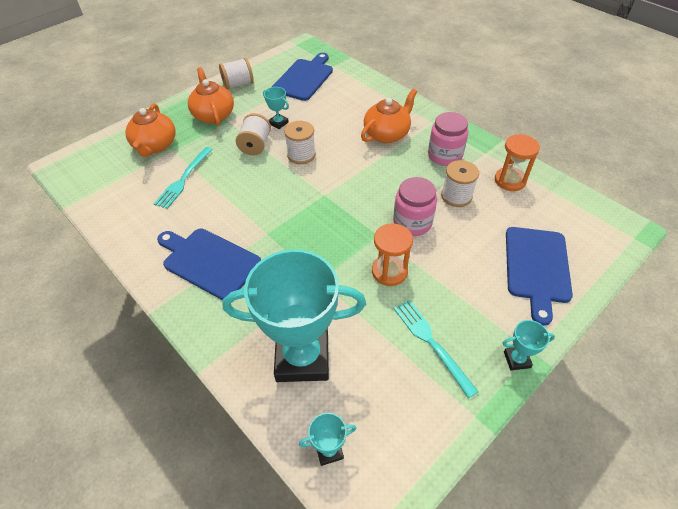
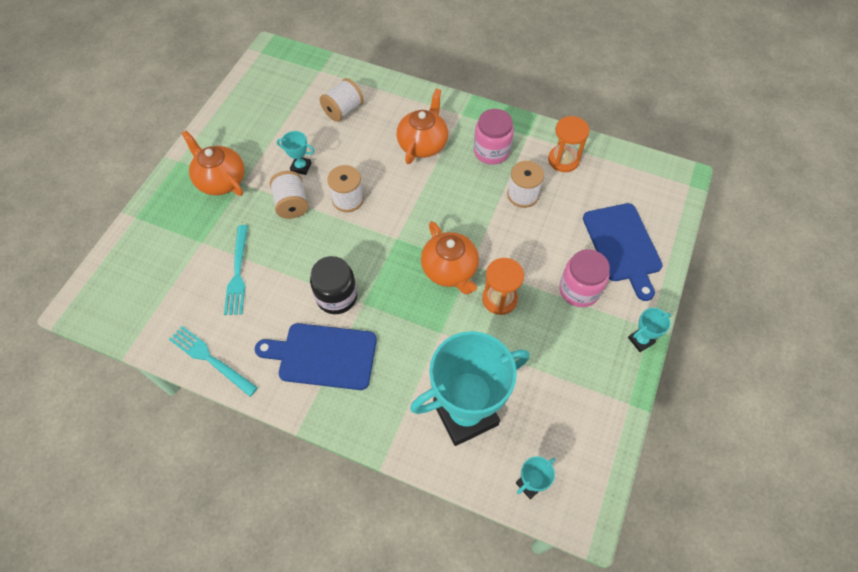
camera: 25 degrees left, 10 degrees up
(155, 146) = (178, 243): orange teapot -> orange teapot (450, 270)
(238, 84) = (225, 130): white spool -> white spool (343, 110)
(248, 221) = (337, 297): none -> black jar
(304, 78) = (296, 98): blue cutting board -> none
(412, 223) = (496, 239): pink jar -> pink jar (579, 290)
(431, 343) = (567, 354): turquoise fork -> turquoise fork (210, 359)

